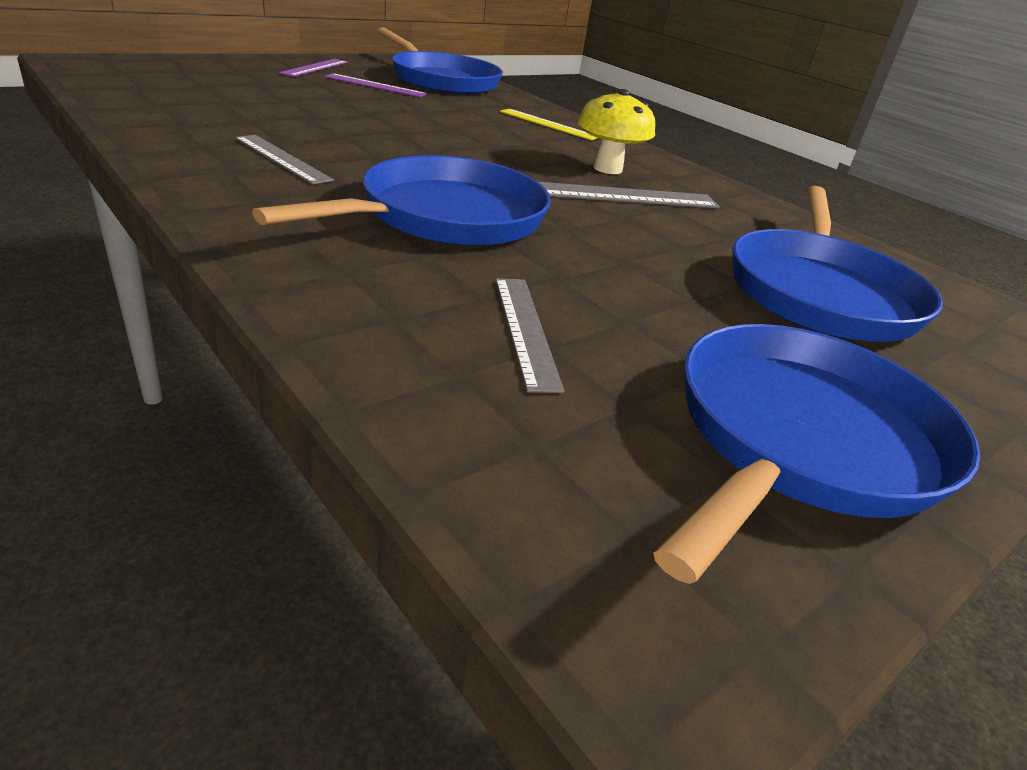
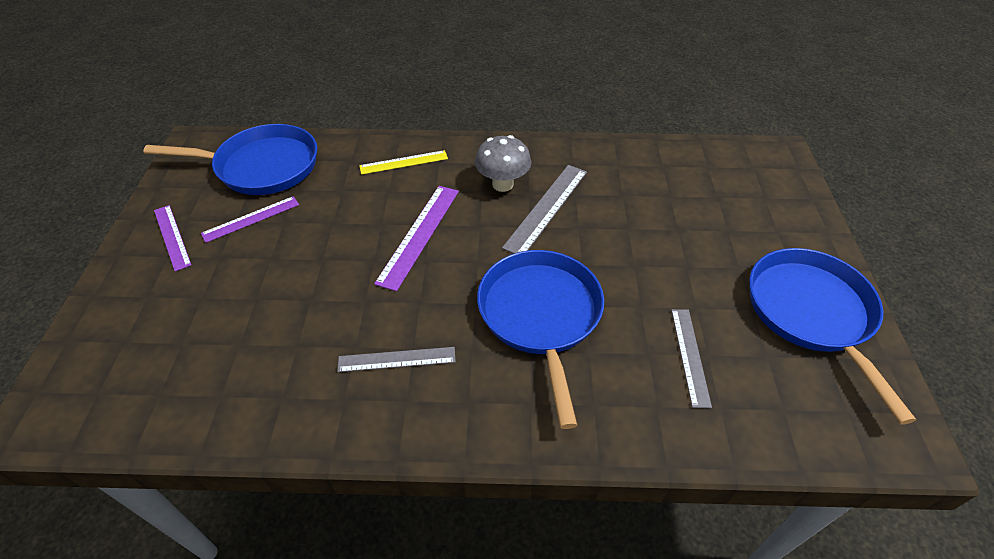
camera: 45 degrees left, 15 degrees up
(465, 144) = (419, 235): none -> purple ruler
(525, 330) = (690, 356): grey ruler -> grey ruler turned 60 degrees clockwise
(607, 169) = (502, 184): yellow mushroom -> grey mushroom
(820, 292) = (700, 207): blue pan -> none

